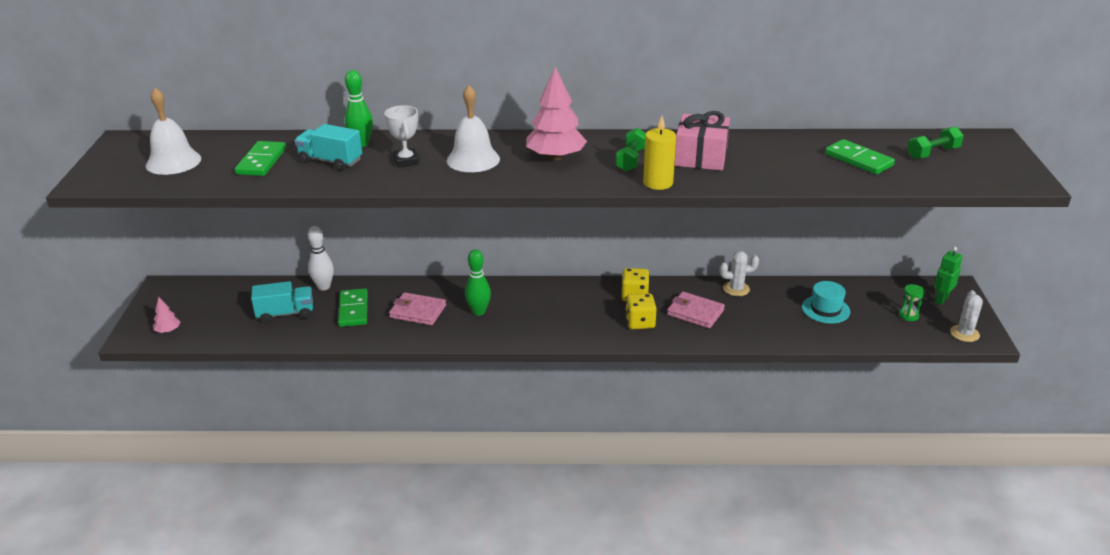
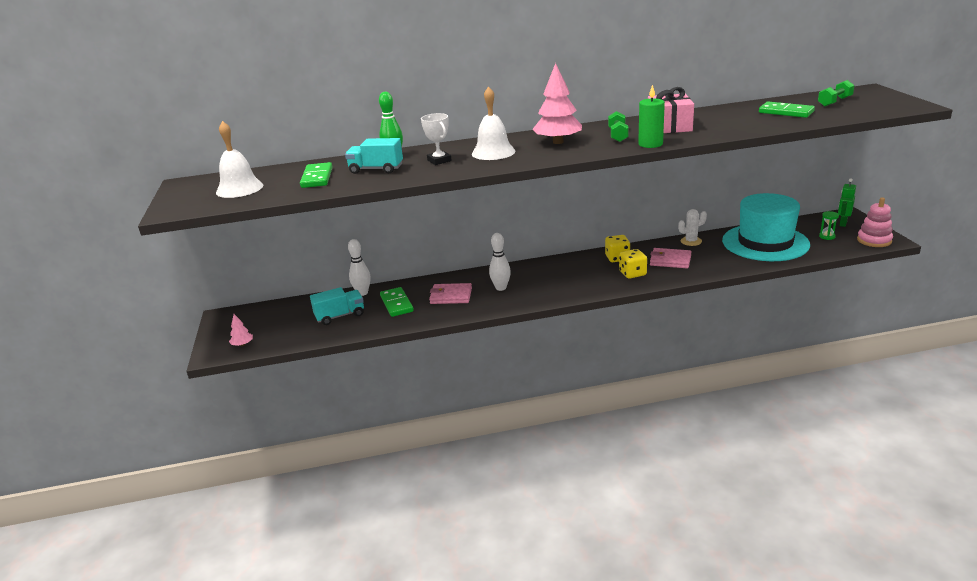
camera: 10 degrees left, 5 degrees down
(479, 311) = (501, 288): green bowling pin -> white bowling pin
(658, 183) = (650, 144): yellow candle -> green candle
(825, 309) = (765, 243): turquoise hat -> turquoise hat, size x2.23
(964, 333) = (874, 240): white cactus -> pink stacking toy

